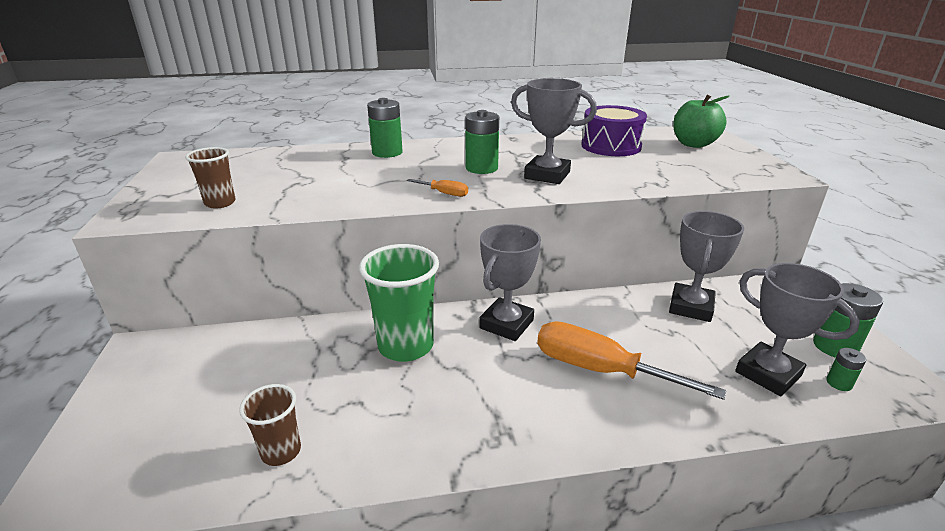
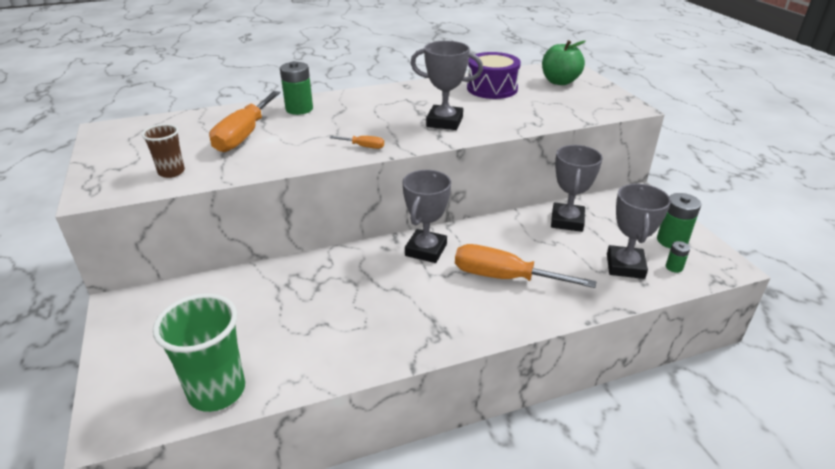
camera: 10 degrees left, 5 degrees up
(281, 451) = (277, 366): brown cup -> none
(316, 173) = (244, 135): none -> orange screwdriver
(406, 346) = (349, 276): green cup -> green cup (217, 391)
(481, 168) = (387, 119): green battery -> none
(768, 374) = (625, 266): grey trophy -> grey trophy turned 60 degrees clockwise

